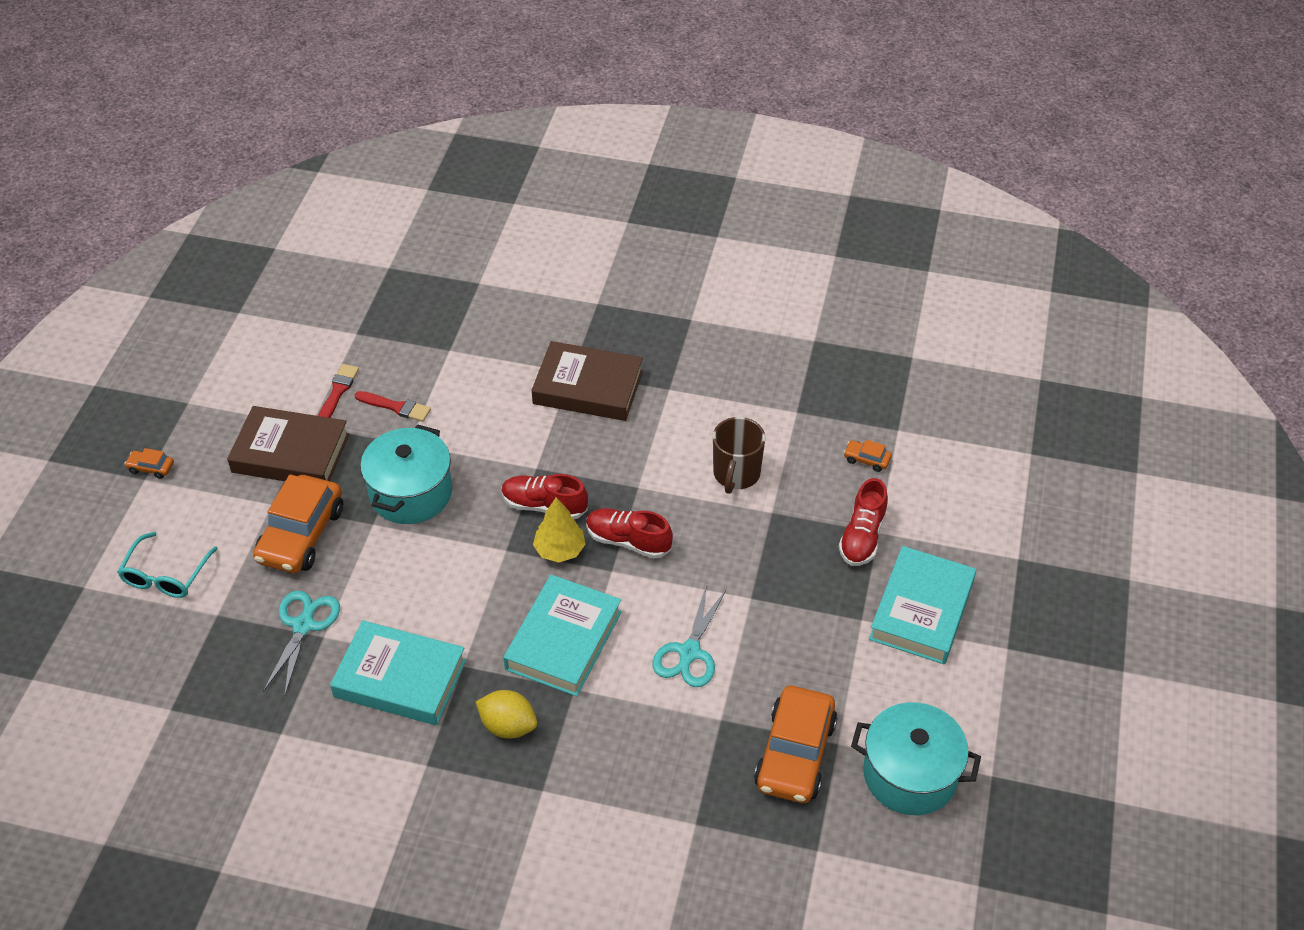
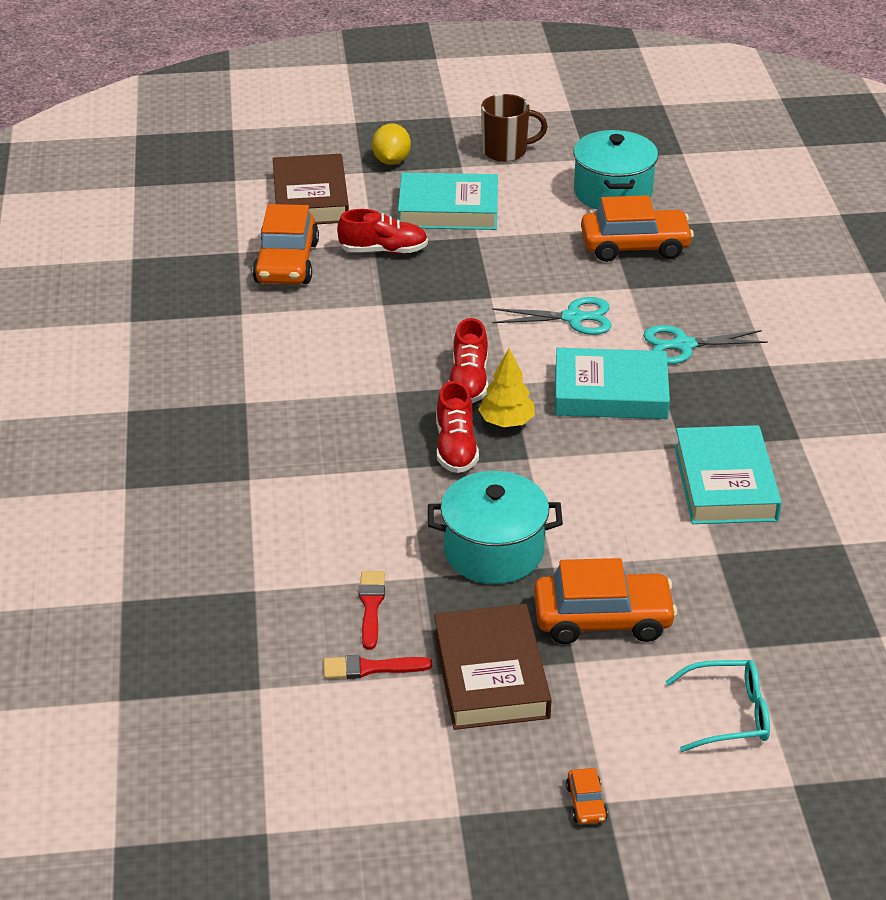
camera: 110 degrees left, 10 degrees down
(303, 625) = (714, 573): turquoise scissors -> turquoise scissors (683, 345)
(508, 726) = (723, 401): yellow lemon -> yellow lemon (391, 161)
(588, 387) = (269, 460): brown book -> brown book (310, 198)
(736, 474) = (345, 334): brown mug -> brown mug (506, 151)
(866, 459) = (286, 263): orange car -> orange car, size x2.35

